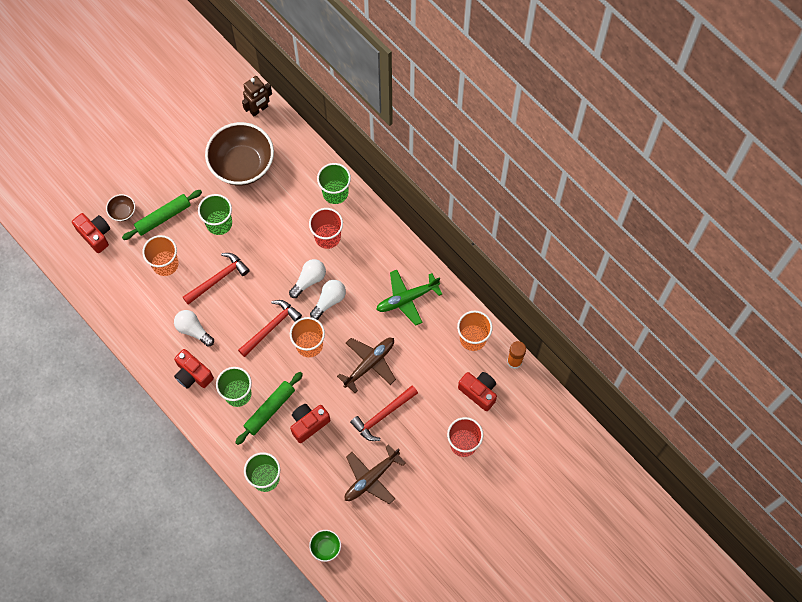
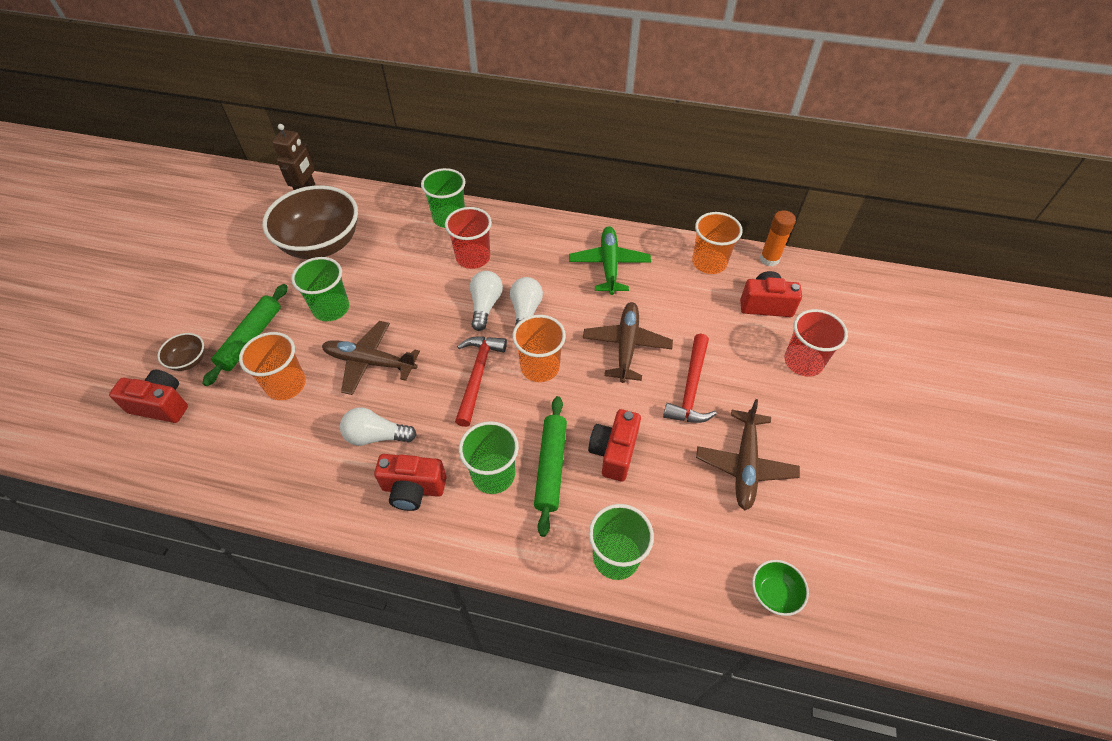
camera: 35 degrees left, 15 degrees down
(218, 278) = (370, 362): red hammer -> brown plane
(407, 299) = (609, 265): green plane -> green plane turned 150 degrees clockwise

